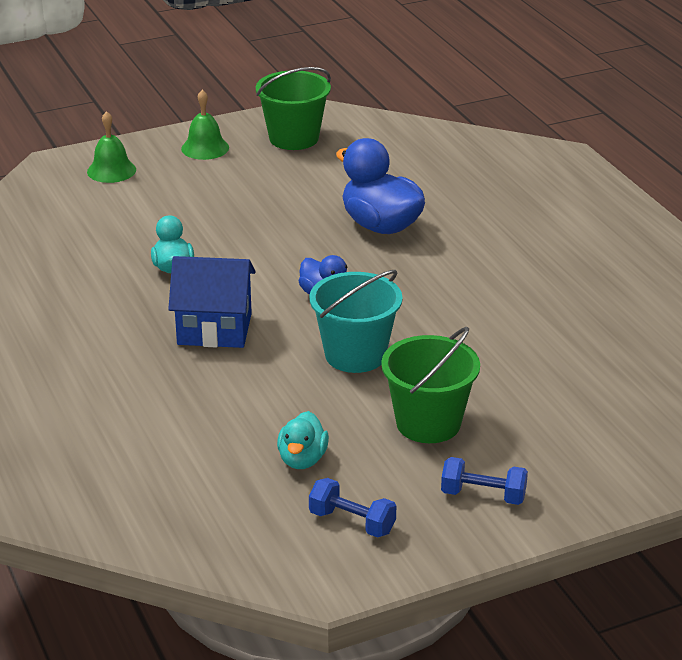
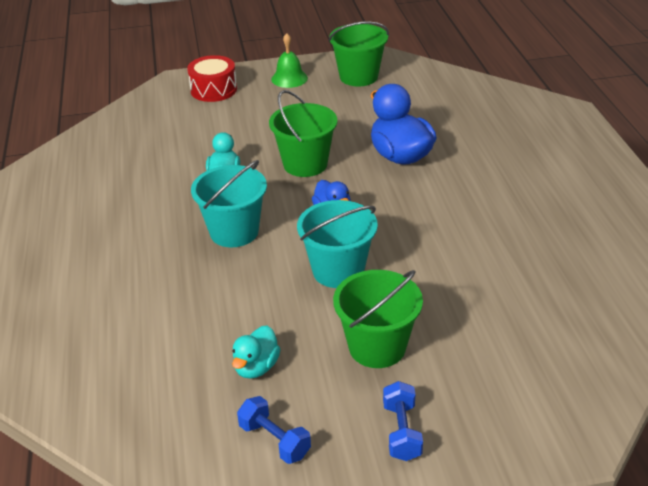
camera: 15 degrees right, 5 degrees up
(111, 170) = (213, 90): green bell -> red drum
(214, 329) = (234, 232): blue house -> turquoise bucket
(268, 246) = (305, 164): none -> green bucket
(483, 495) = (401, 431): blue dumbbell -> blue dumbbell turned 60 degrees clockwise

